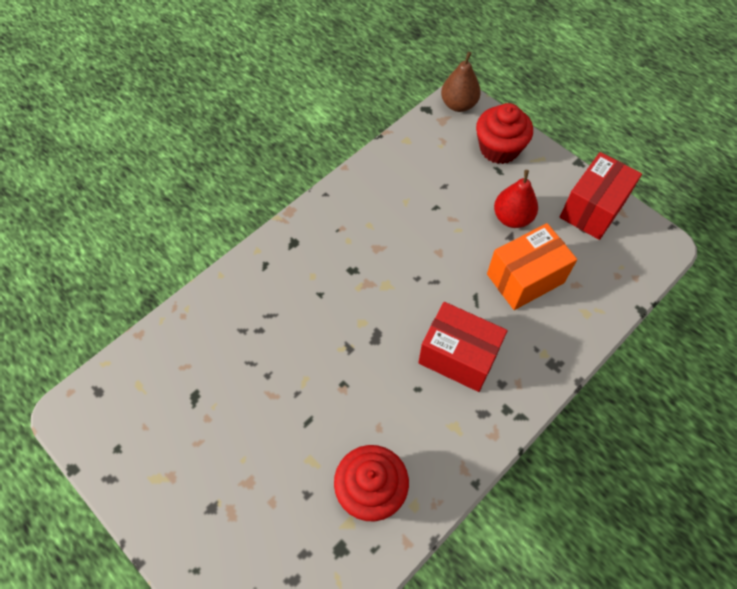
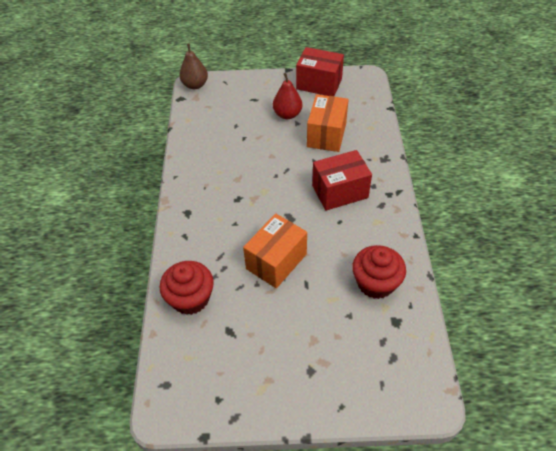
camera: 45 degrees left, 10 degrees down
(310, 370) = (276, 261): none -> orange box
(499, 148) = (242, 90): red cupcake -> red cupcake (190, 298)
(592, 209) = (319, 84): red box -> red box turned 60 degrees counterclockwise

